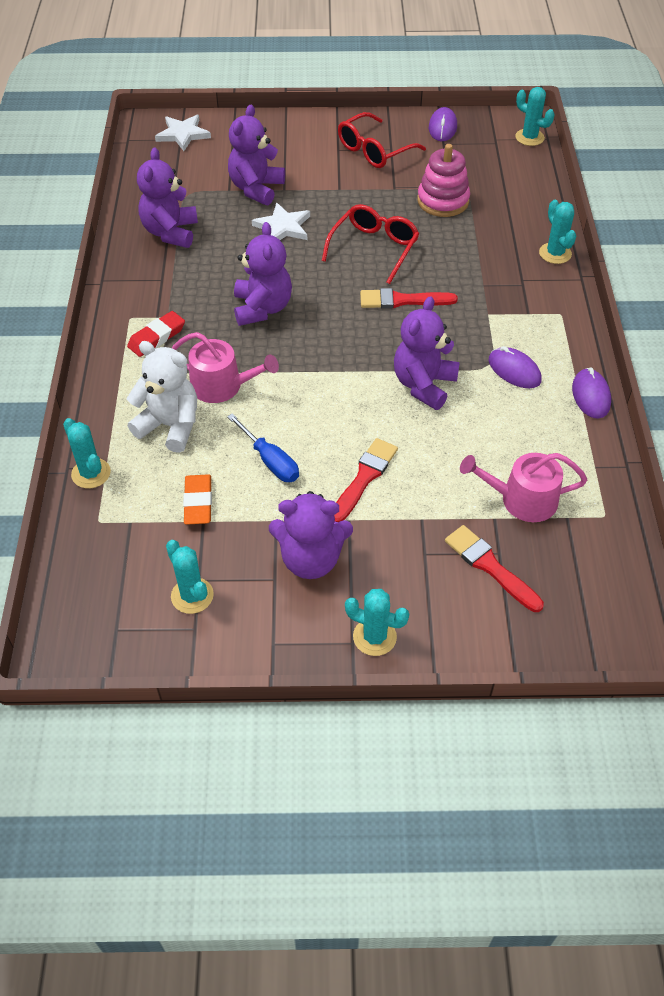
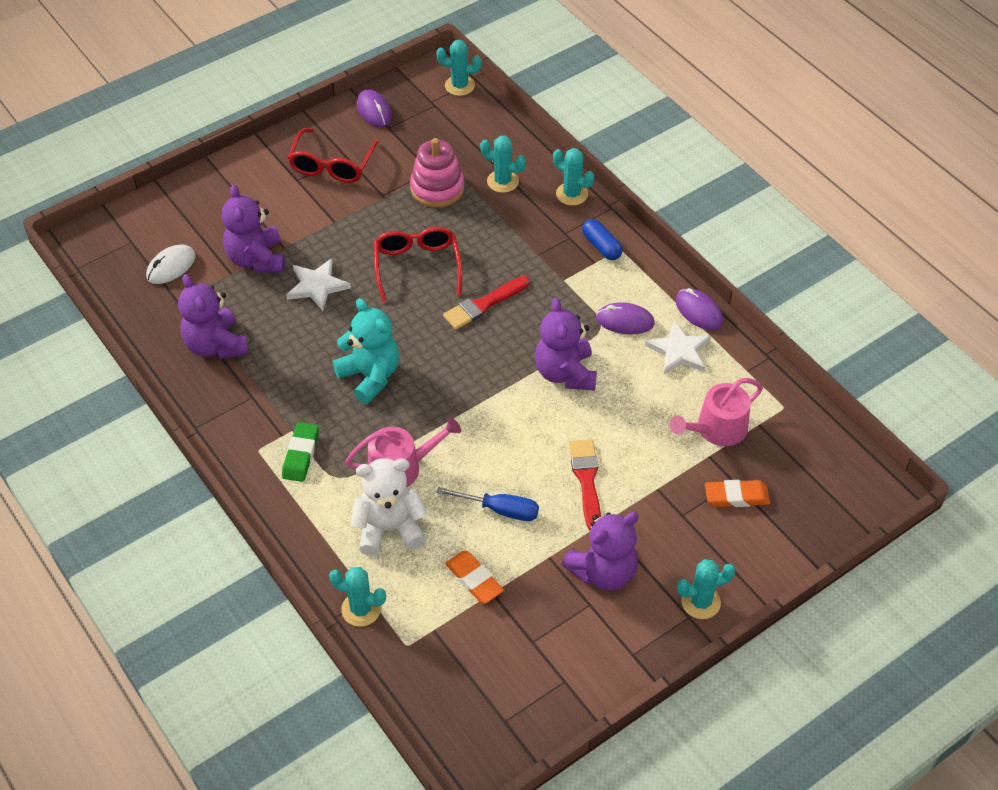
camera: 35 degrees left, 0 degrees up
(157, 337) = (301, 454): red eraser -> green eraser
(183, 134) = (129, 235): white star -> white star (679, 351)
(191, 167) = (171, 266): none -> white mouse
(192, 596) = (539, 657): turquoise cactus -> turquoise cactus (502, 181)
(262, 308) = (370, 376): purple teddy bear -> turquoise teddy bear
(490, 566) = (736, 496): red brush -> orange eraser
(545, 304) = (601, 246): none -> blue capsule

